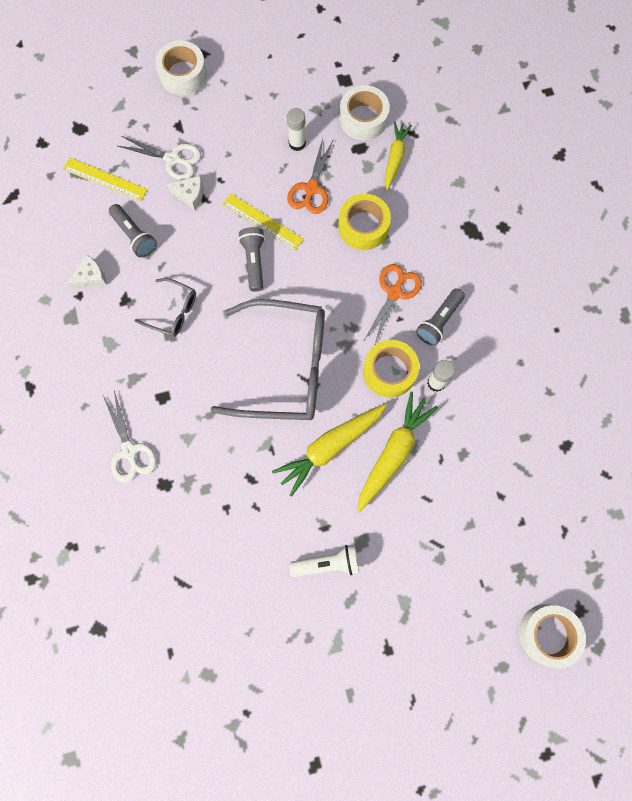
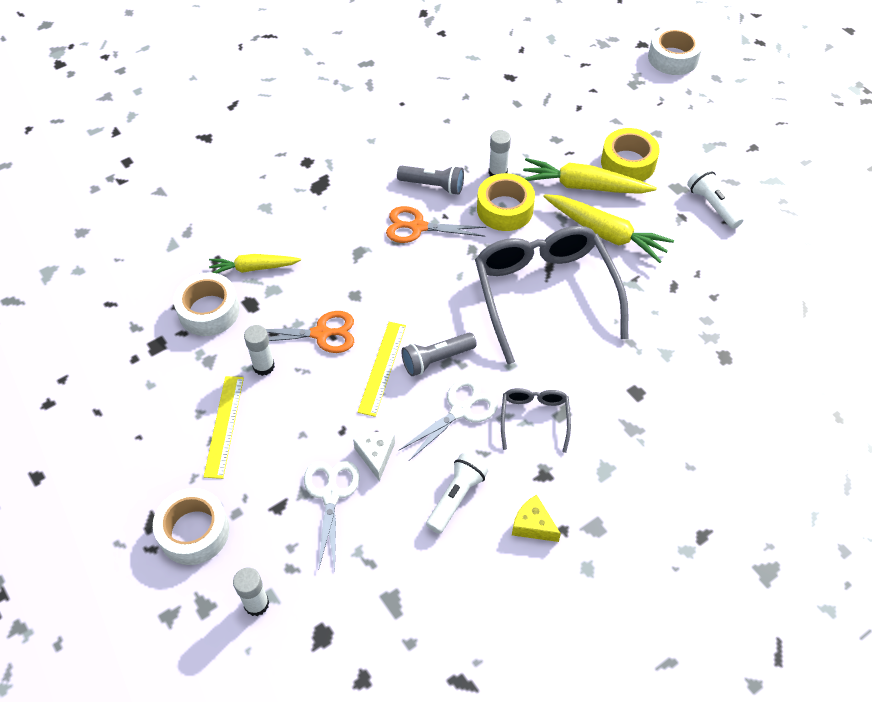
camera: 110 degrees left, 20 degrees down
(91, 277) = (533, 525): white cheese -> yellow cheese
(105, 179) = (390, 566): yellow ruler -> yellow ruler (224, 426)
(117, 98) = (256, 604): none -> white glue stick
(129, 451) = (711, 401): white scissors -> white scissors (460, 410)
(134, 235) = (456, 497): grey flashlight -> white flashlight
(363, 226) = (351, 273): yellow tape -> yellow tape (628, 163)

